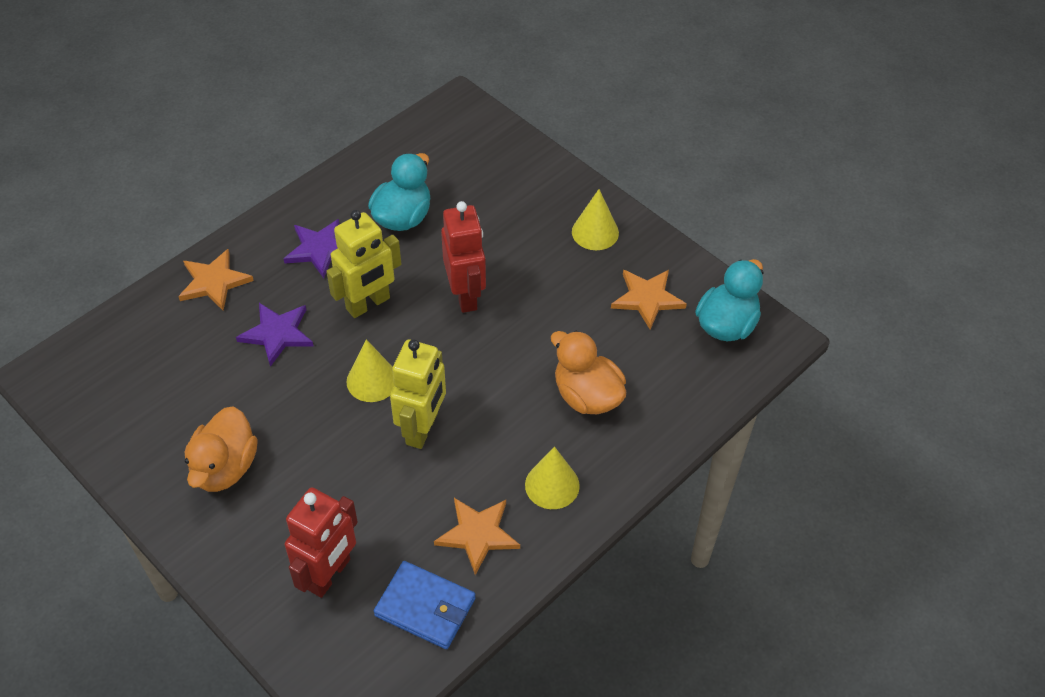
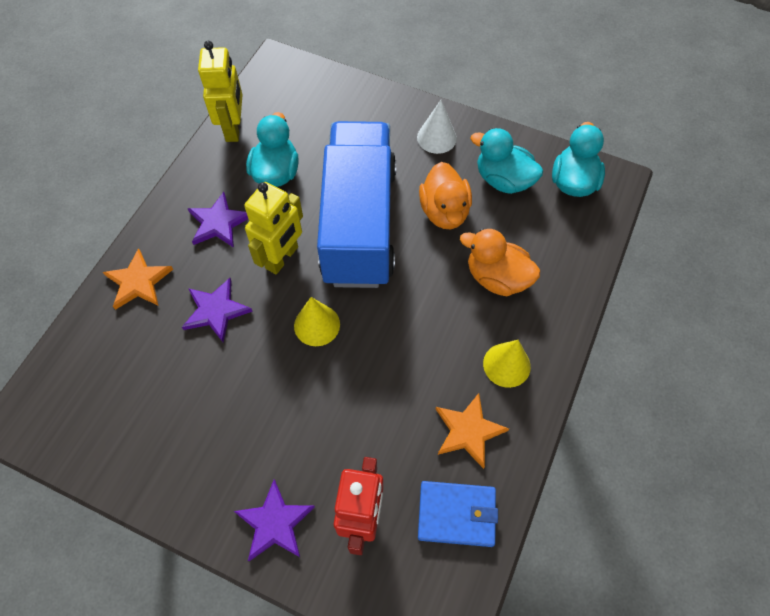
camera: 20 degrees left, 10 degrees up
(225, 467) = (225, 451): orange duck -> orange duck (444, 211)
(242, 549) = (275, 523): none -> purple star
(422, 429) = (379, 353): yellow robot -> yellow robot (234, 128)
(466, 295) = (359, 224): red robot -> blue truck
(595, 232) = (436, 137): yellow cone -> white cone
(647, 298) = (503, 180): orange star -> turquoise duck

